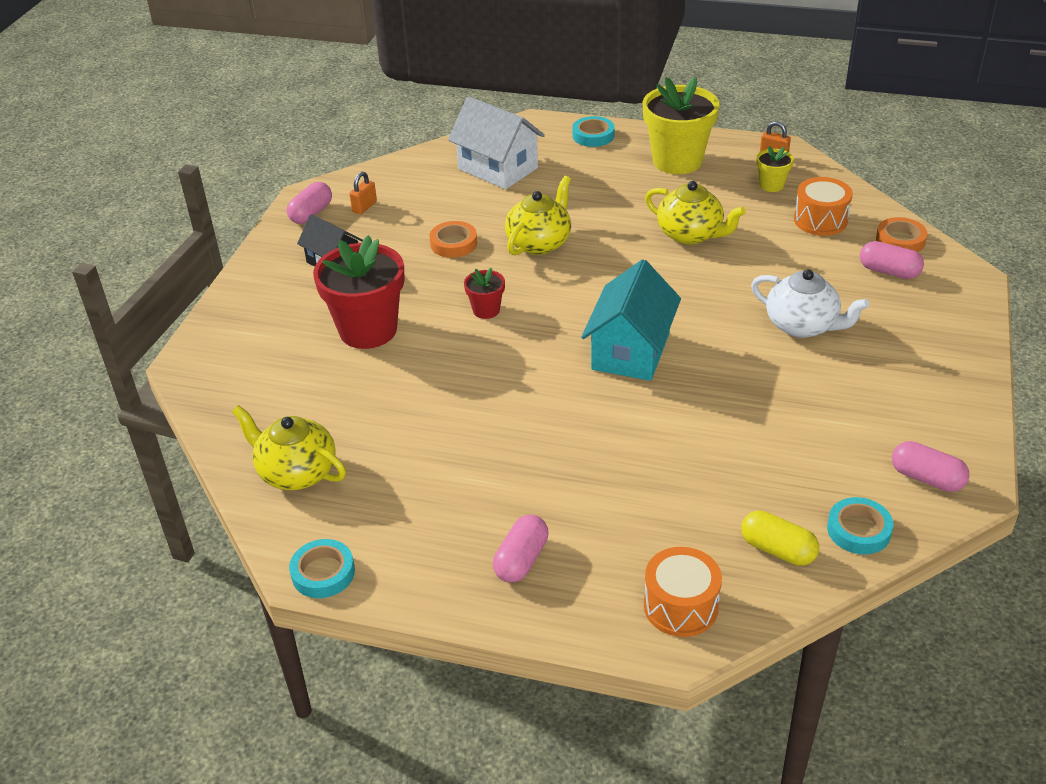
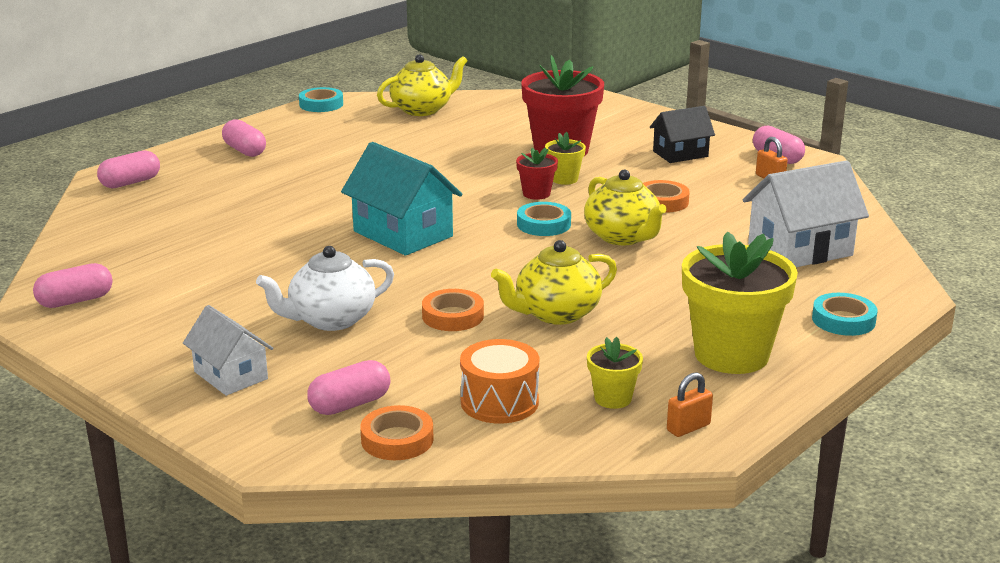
camera: 115 degrees right, 15 degrees down
(440, 306) = (564, 179): none -> yellow flower pot
(680, 606) = (130, 183): orange drum -> pink capsule
(739, 274) = (453, 316): none -> orange tape
(777, 550) = (116, 223): yellow capsule -> none
(858, 530) = (81, 256): turquoise tape -> turquoise tape (543, 224)
(919, 335) = (231, 375): none -> white house

